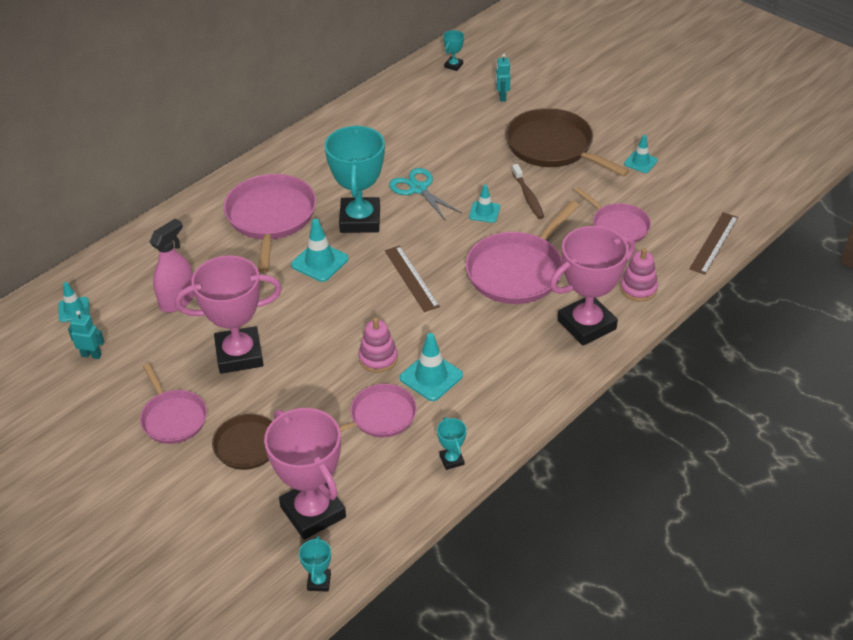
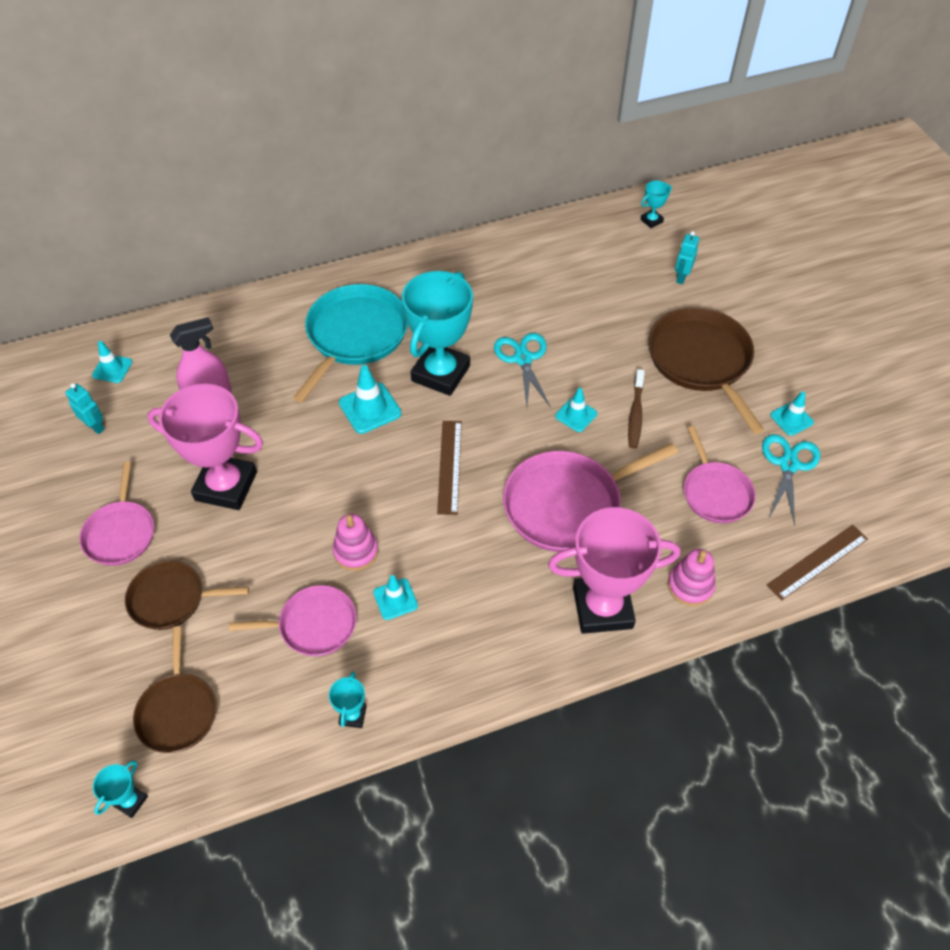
camera: 25 degrees right, 10 degrees up
(271, 217) = (355, 336): pink pan -> turquoise pan
(313, 512) = (178, 711): pink trophy -> brown pan
(431, 377) = (395, 599): turquoise traffic cone -> turquoise traffic cone, size x0.65
(657, 191) = (788, 465): none -> turquoise scissors

